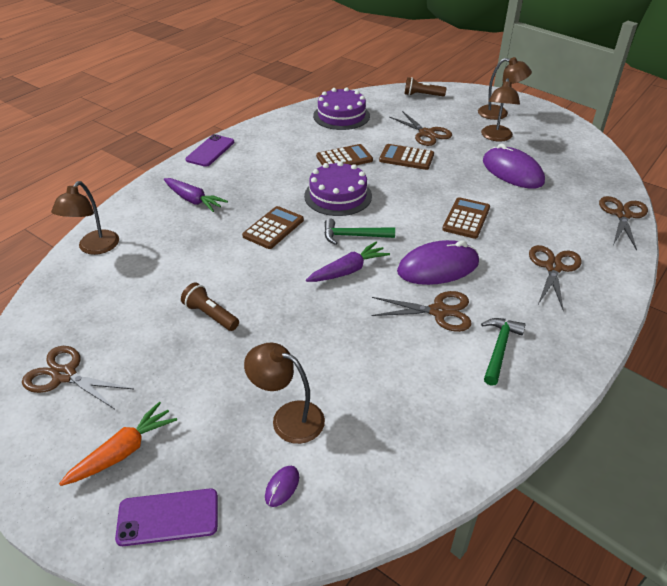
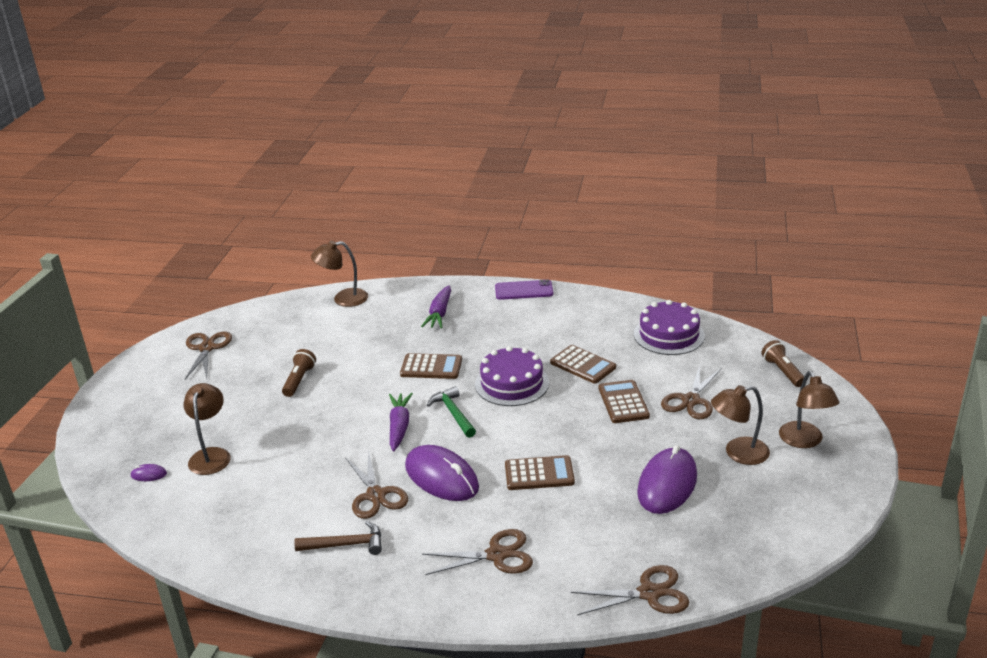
camera: 65 degrees right, 10 degrees down
(123, 452) = (153, 399): orange carrot -> none
(168, 517) = (109, 437): purple phone -> none
(348, 270) = (399, 427): purple carrot -> purple carrot turned 120 degrees counterclockwise
(499, 349) = (345, 545): green hammer -> brown hammer

